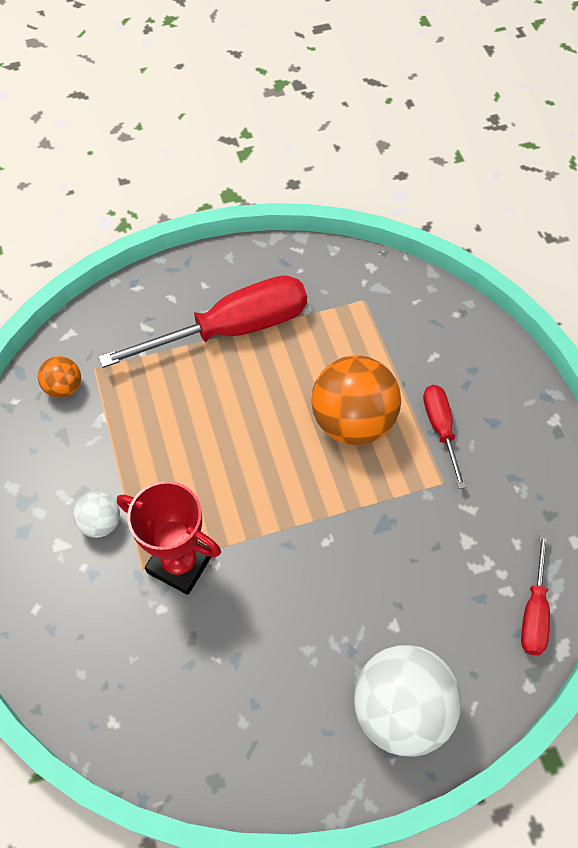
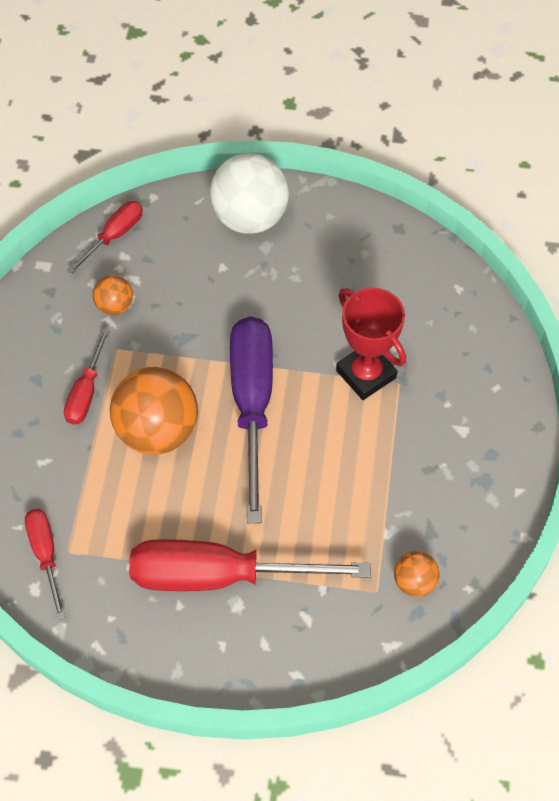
camera: 155 degrees left, 0 degrees up
(101, 523) = (421, 433): white ball -> none
(280, 483) = (252, 404): none -> purple screwdriver
(379, 291) = (45, 554): none -> red screwdriver
(475, 527) = (115, 306): none -> orange ball

